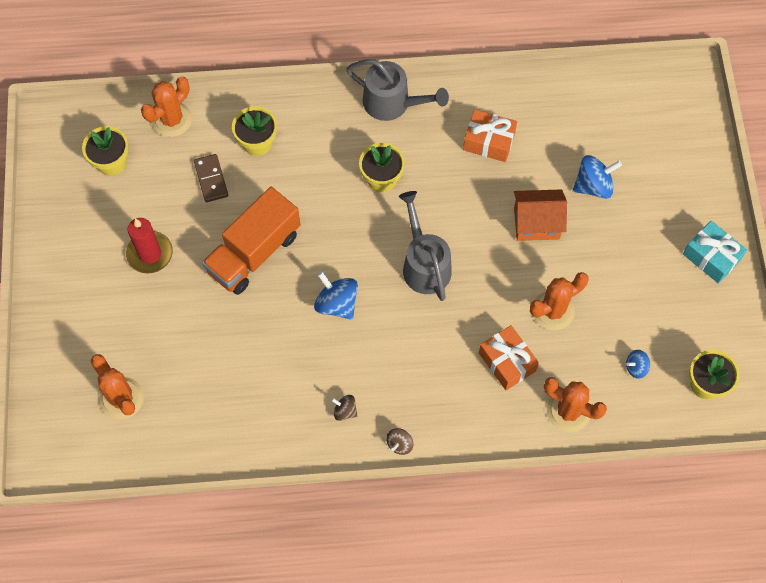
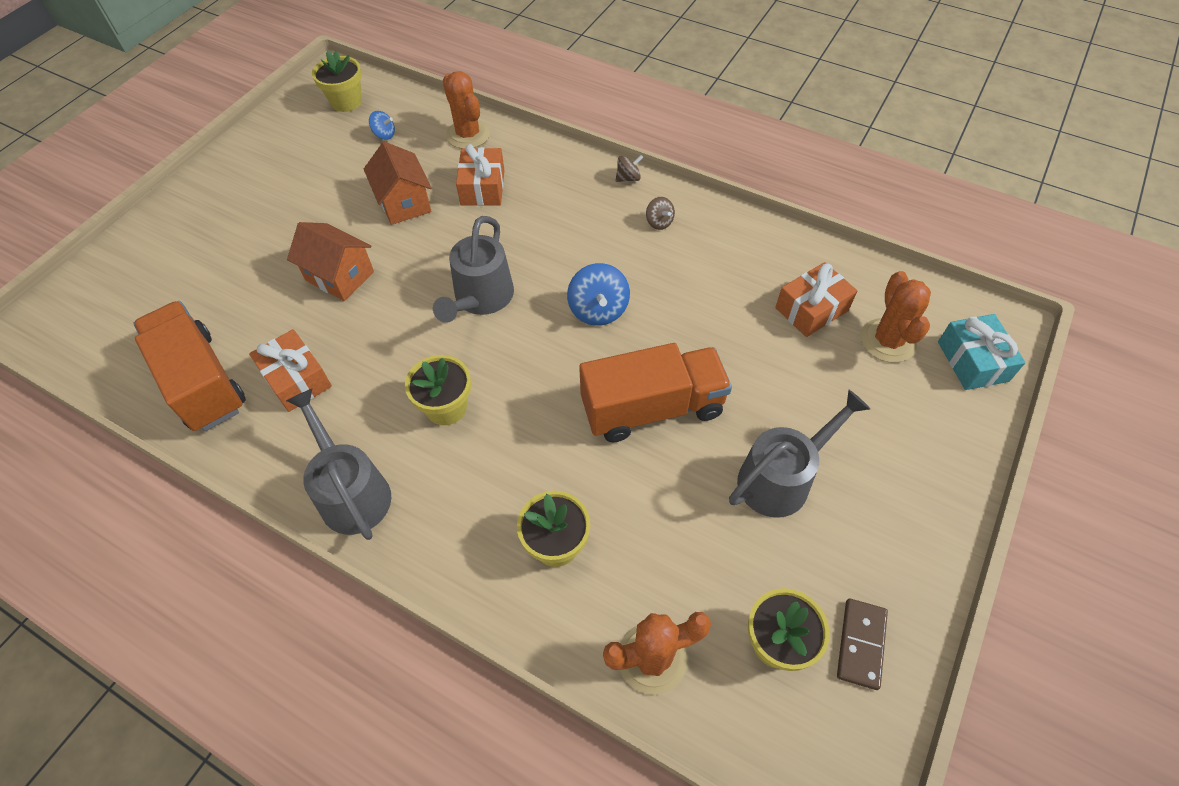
camera: 145 degrees left, 10 degrees down
(150, 254) = (782, 478): red candle -> grey watering can
(187, 395) = (811, 309): none -> orange gift
(211, 179) = (648, 530): brown domino -> brown domino (860, 644)
(544, 107) = (202, 381): none -> orange truck
(553, 310) = (404, 202): orange cactus -> orange house
(593, 186) = (251, 278): blue spinning top -> none
(711, 257) = (231, 172): turquoise gift -> turquoise gift (972, 361)

